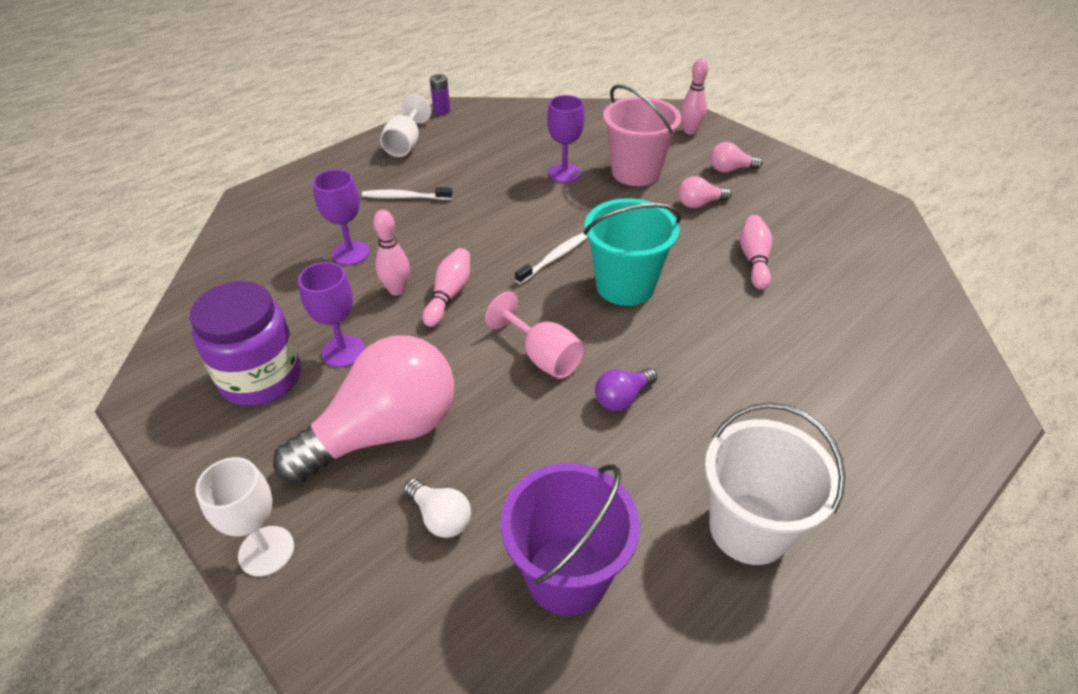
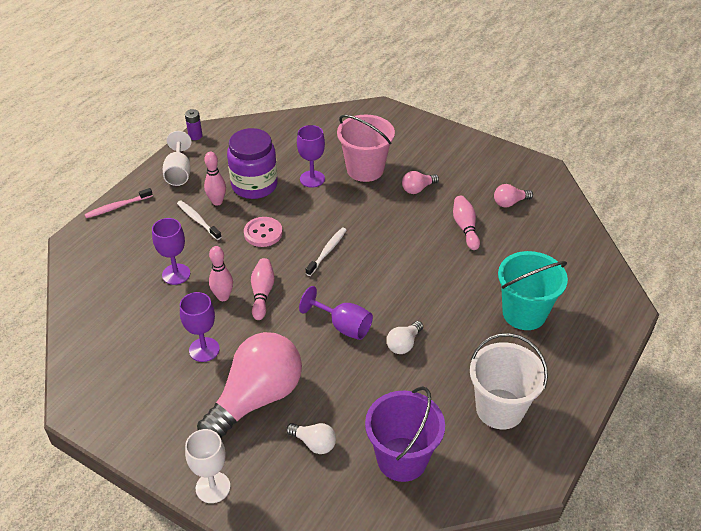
camera: 15 degrees left, 0 degrees up
(261, 378) = (154, 380): purple jar -> purple jar (254, 185)
(318, 169) = (117, 207): none -> pink toothbrush
(405, 197) = (198, 220): white toothbrush -> white toothbrush turned 60 degrees clockwise
(479, 224) = (263, 233): none -> pink button
(543, 356) = (343, 326): pink goblet -> purple goblet
(622, 398) = (404, 344): purple light bulb -> white light bulb
(625, 286) = (383, 264): turquoise bucket -> turquoise bucket (524, 313)
(690, 131) = (395, 126): pink bowling pin -> pink bowling pin (217, 202)
(730, 169) = (433, 156): pink light bulb -> pink light bulb (510, 202)

